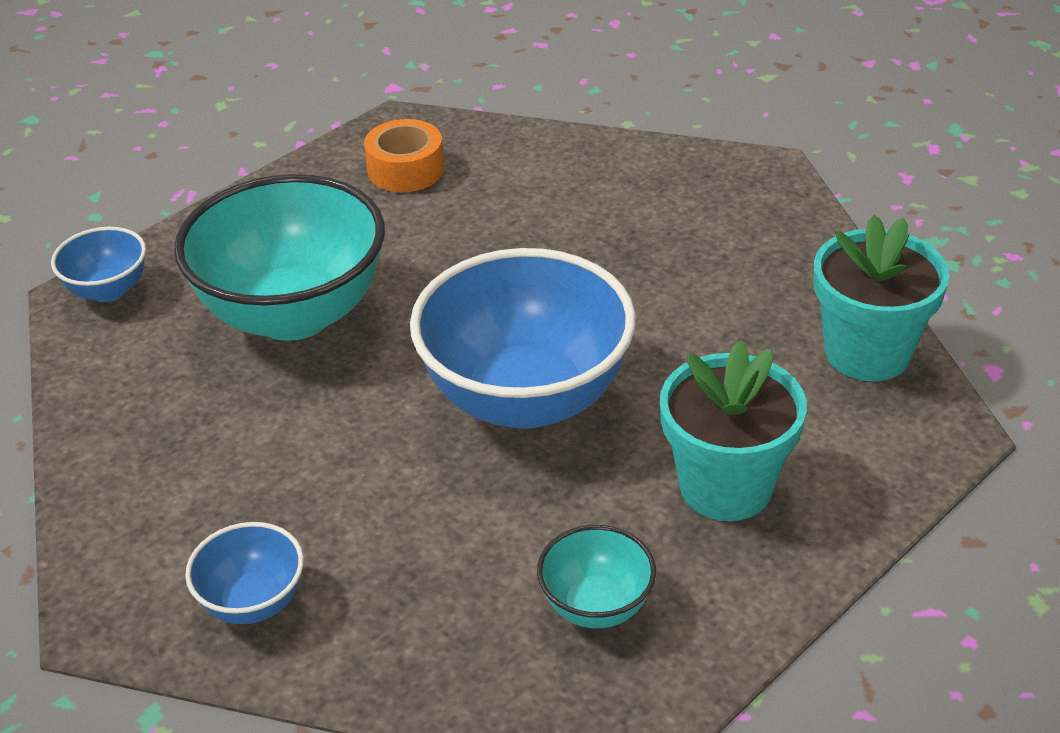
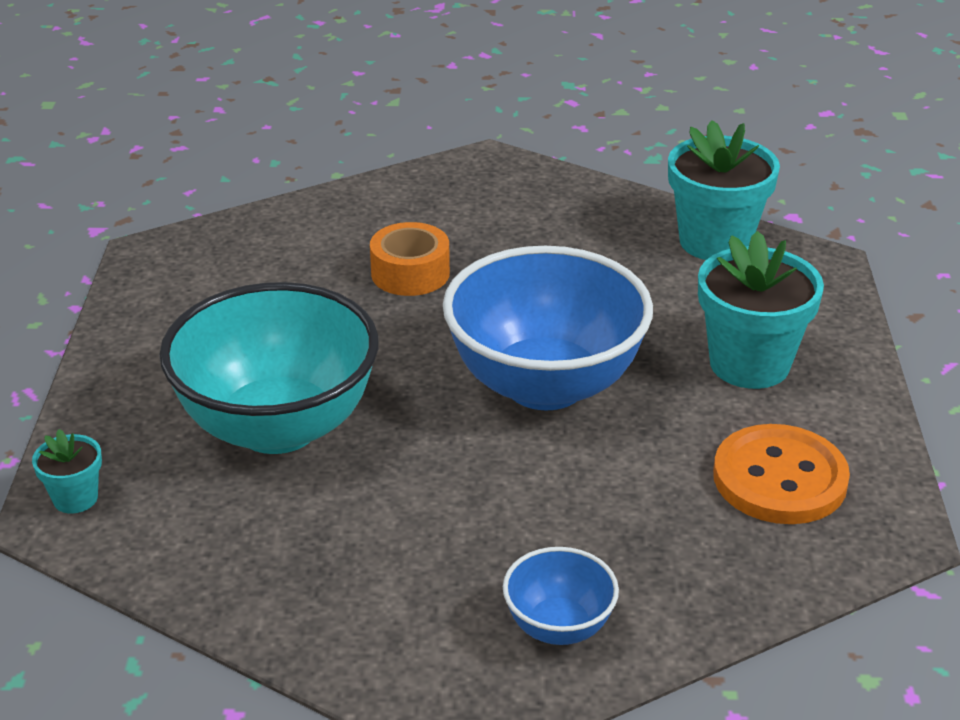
camera: 45 degrees left, 5 degrees down
(108, 290) = (75, 498): blue bowl -> turquoise flower pot
(405, 169) = (209, 282): orange tape -> orange tape (410, 273)
(596, 606) = (779, 478): turquoise bowl -> orange button

